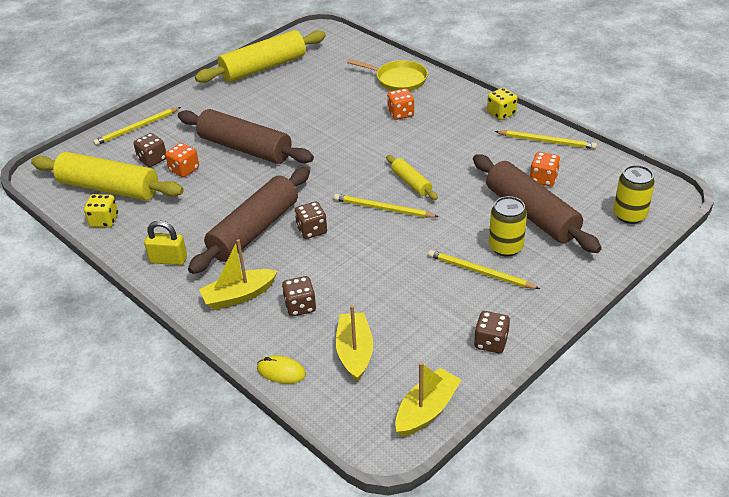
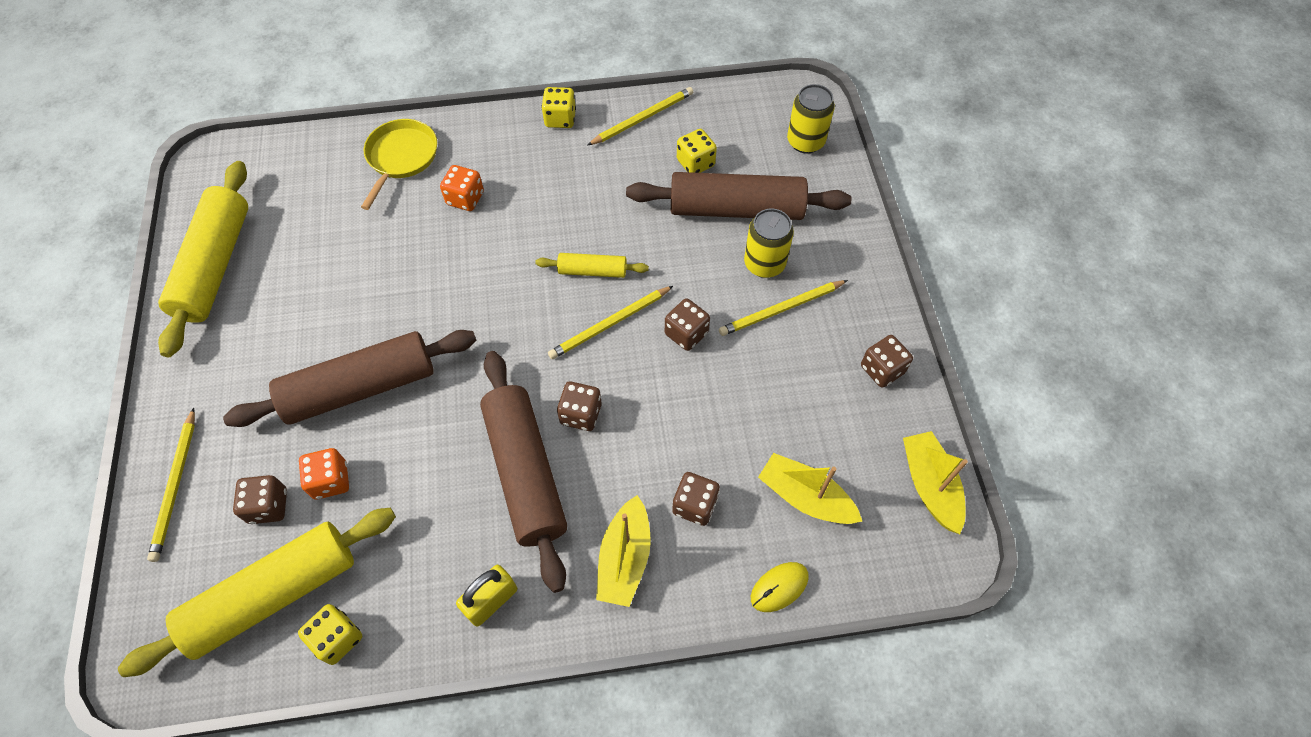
camera: 55 degrees left, 20 degrees up
(398, 79) = (401, 158): yellow pan -> yellow pan turned 45 degrees counterclockwise
(413, 241) = (686, 333): none -> brown dice
(543, 179) = (695, 163): orange dice -> yellow dice

